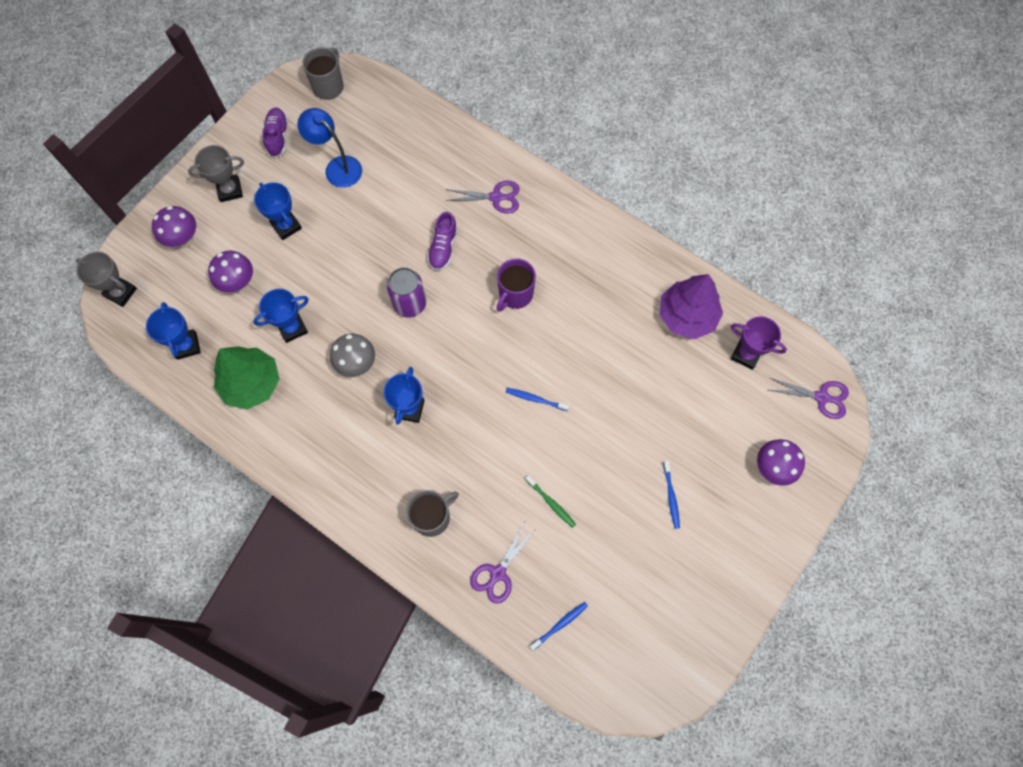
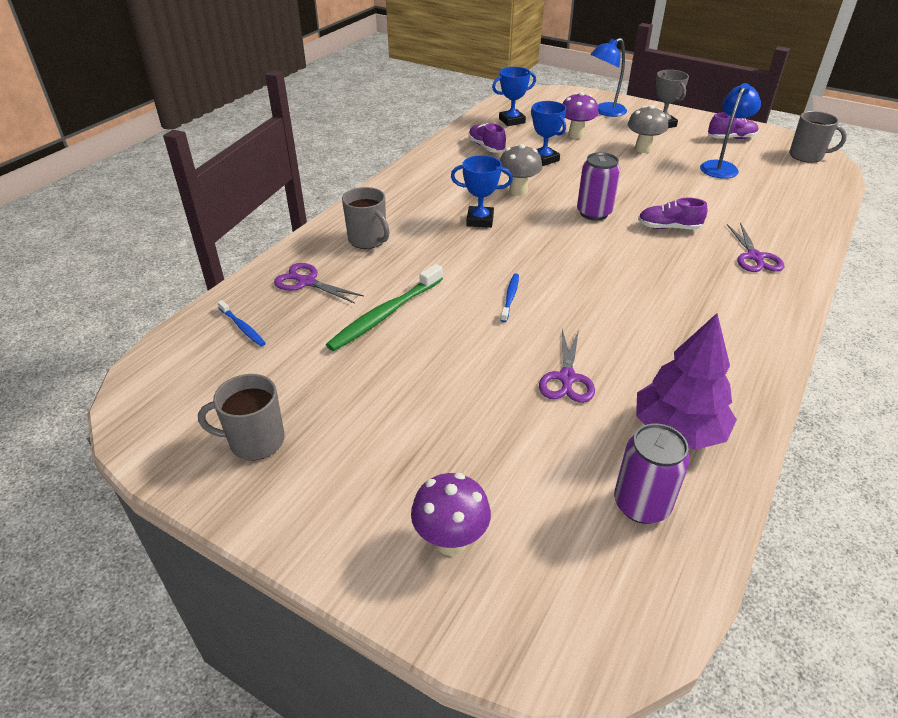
camera: 85 degrees right, 30 degrees down
(120, 292) = (547, 95): grey trophy -> none
(184, 240) = (604, 112): purple mushroom -> blue lamp
(251, 383) = (486, 147): green tree -> purple shoe
(286, 226) = (643, 149): blue trophy -> grey mushroom
(515, 294) = (636, 276): purple mug -> none
(551, 503) = (385, 315): green toothbrush -> green toothbrush, size x1.92
(671, 497) = (397, 418): blue toothbrush -> none
(690, 597) = (255, 441): none -> grey mug
(746, 354) = (641, 504): purple trophy -> purple can
(822, 397) = (597, 623): purple scissors -> purple scissors (567, 378)

